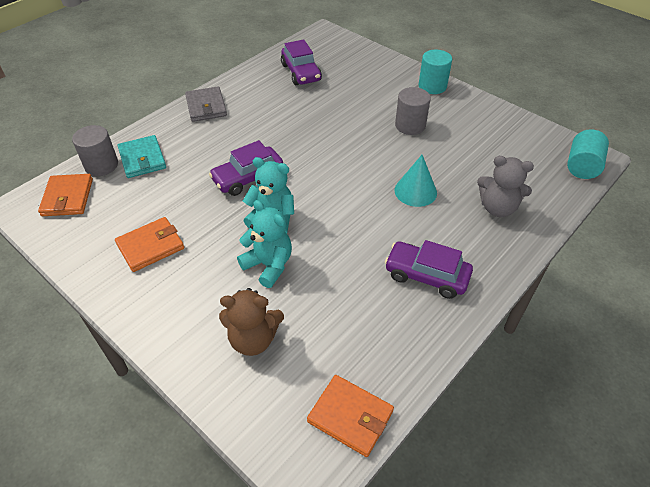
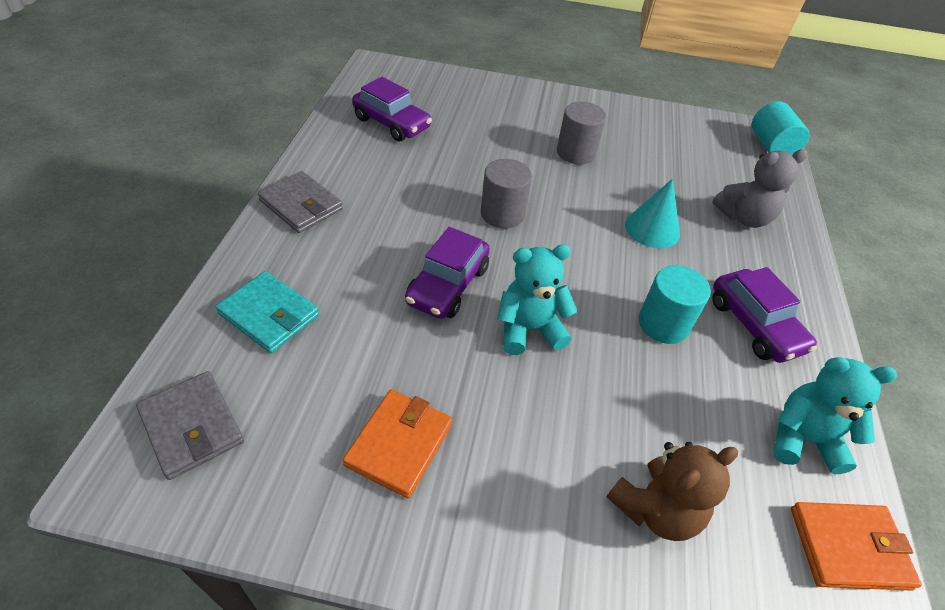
camera: 35 degrees left, 0 degrees up
(67, 197) = (192, 426): orange wallet -> grey wallet
(101, 165) = (208, 349): grey cylinder -> grey cylinder (502, 214)
(268, 265) = (581, 395): turquoise teddy bear -> turquoise teddy bear (803, 439)
(426, 275) = (754, 325): purple car -> purple car turned 105 degrees counterclockwise
(432, 86) = (557, 100): turquoise cylinder -> turquoise cylinder (663, 324)

